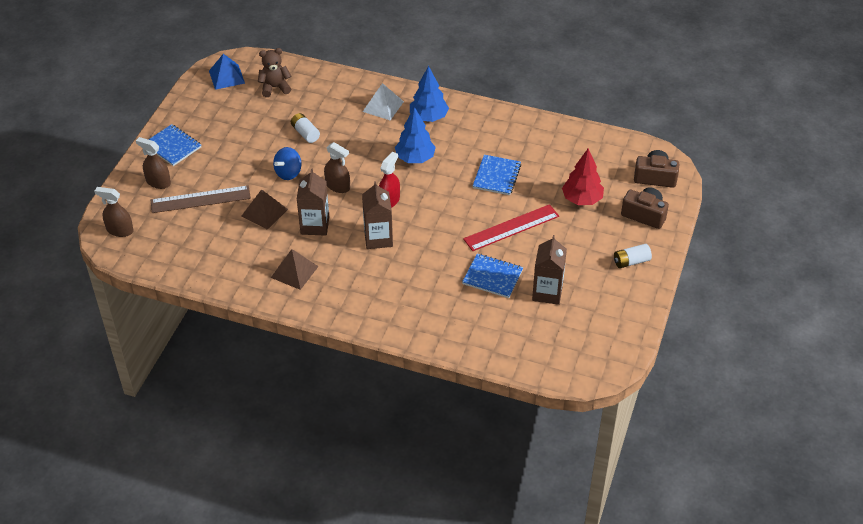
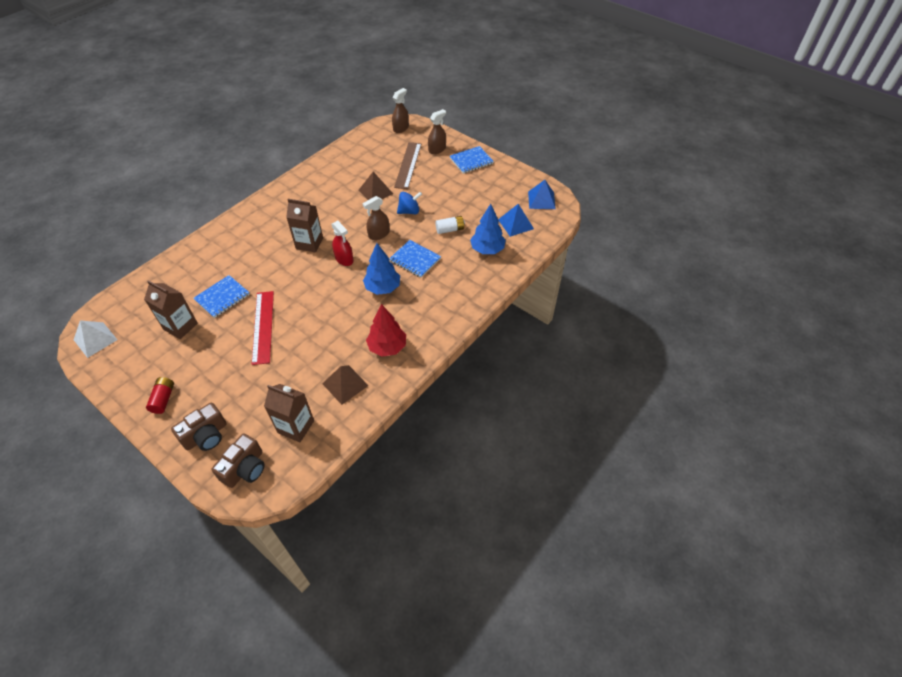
camera: 110 degrees right, 5 degrees up
(275, 87) = (516, 224): brown teddy bear -> blue pyramid
(288, 173) = (409, 211): blue spinning top -> blue spinning top turned 105 degrees clockwise
(294, 272) = (309, 195): brown pyramid -> brown pyramid (345, 384)
(315, 225) = (345, 213): brown carton -> brown carton (296, 426)
(383, 106) = (460, 284): white pyramid -> white pyramid (95, 339)
(428, 117) = (430, 311): blue tree -> blue tree (487, 249)
(497, 176) = (328, 337): blue notebook -> blue notebook (415, 260)
(582, 199) = (259, 391): red tree -> red tree (387, 347)
(631, 261) = (163, 399): white battery -> red battery

